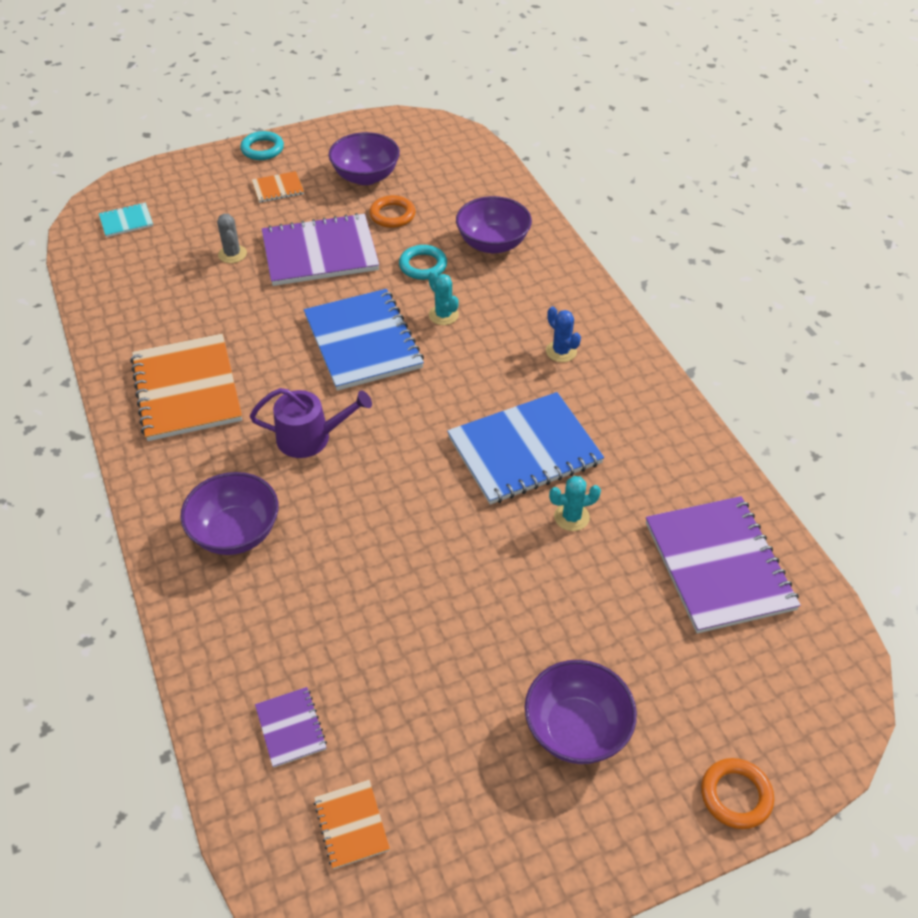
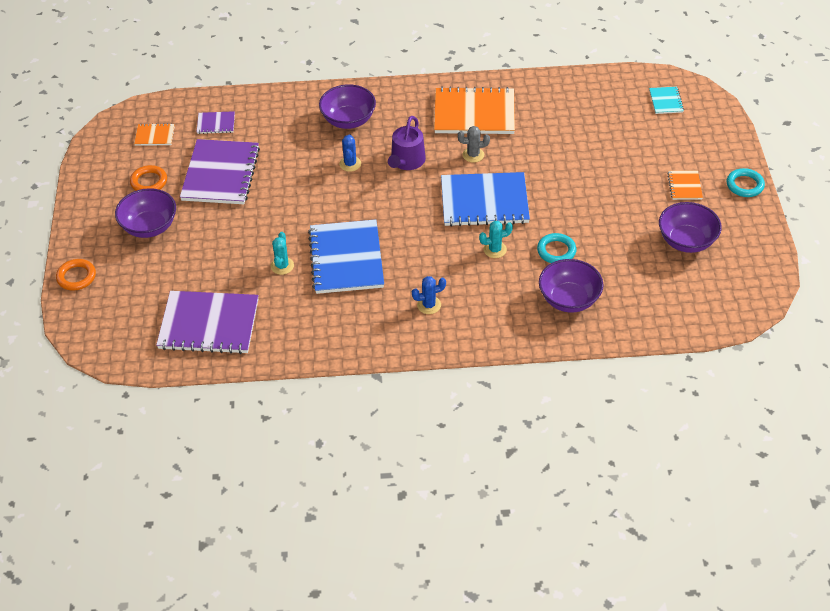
camera: 110 degrees right, 0 degrees up
(232, 254) = (607, 150): grey cactus -> grey cactus (473, 155)
(320, 252) = (593, 196): purple notebook -> purple notebook (221, 174)
(336, 501) = (350, 164): none -> blue cactus
(392, 215) = (627, 247): orange ring -> orange ring (149, 182)

